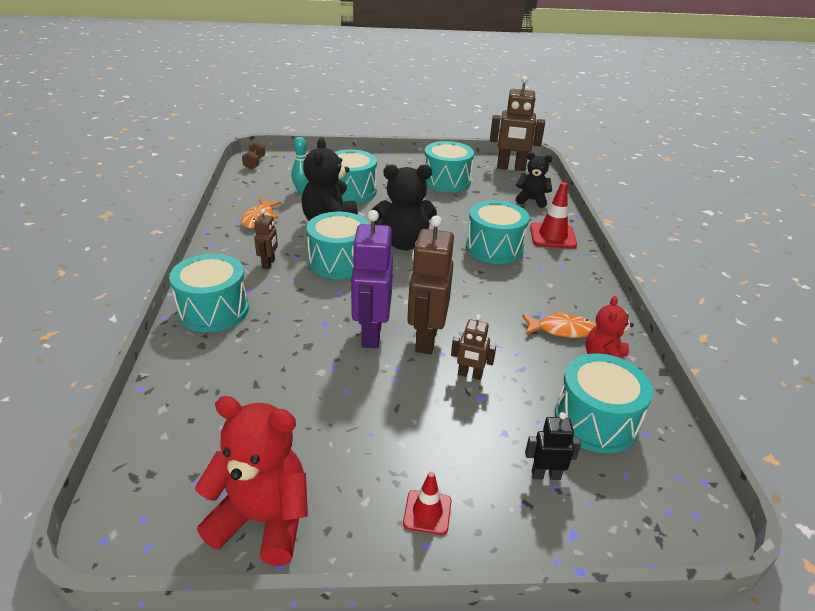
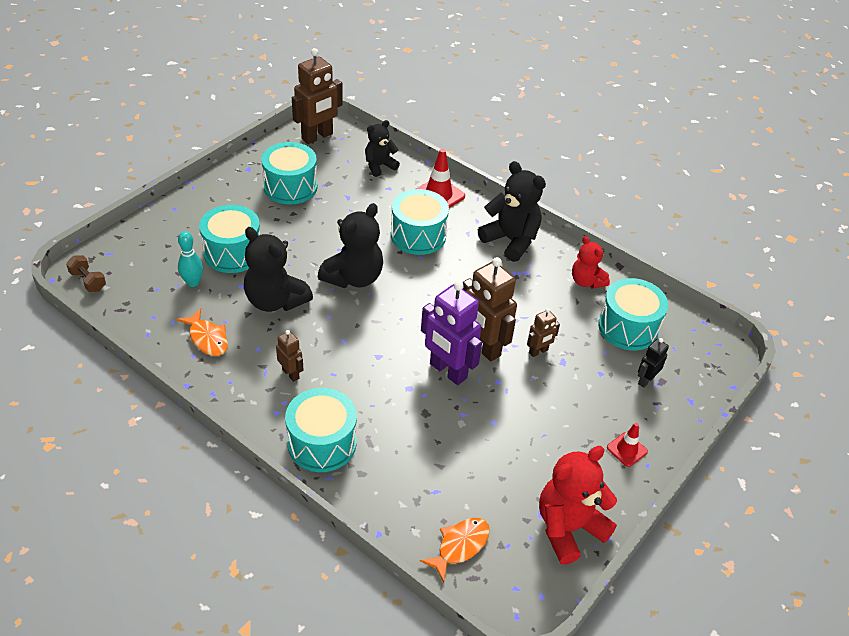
camera: 50 degrees left, 10 degrees up
(339, 262) = (337, 330): turquoise drum -> none
(562, 330) = (541, 276): orange fish -> orange fish (460, 546)
(572, 293) = (511, 240): none -> black teddy bear

